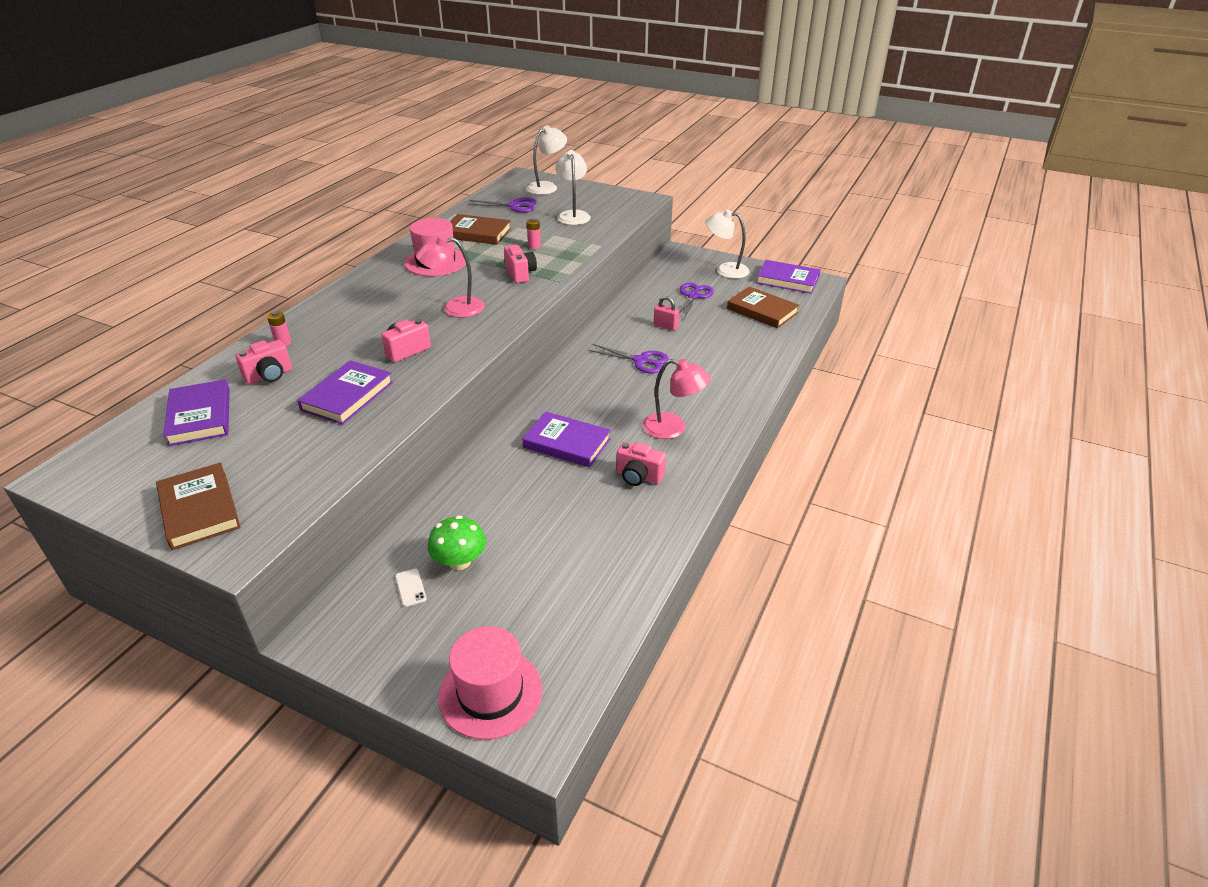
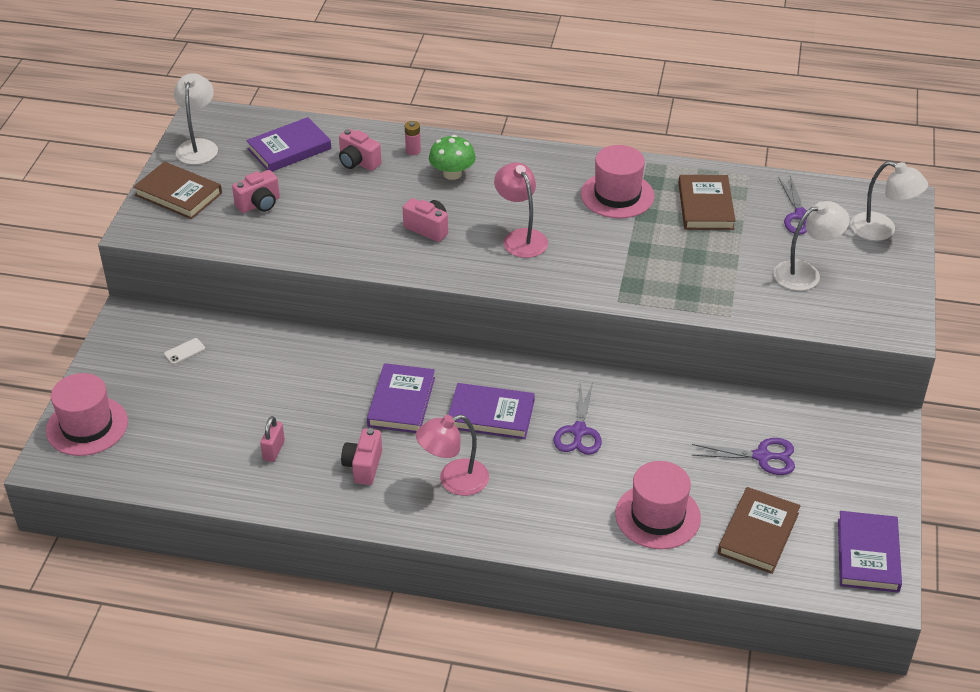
camera: 75 degrees right, 5 degrees up
(199, 509) = (178, 194): brown book -> brown book turned 75 degrees clockwise
(347, 396) = (342, 217): purple book -> purple book (491, 415)
(459, 561) = (219, 371): green mushroom -> green mushroom (452, 174)
(520, 274) = (620, 265): pink camera -> pink camera (259, 204)
(534, 246) = (696, 260): pink battery -> none
(665, 326) = (669, 441): pink padlock -> pink padlock (274, 450)
(673, 428) = (454, 481): pink lamp -> pink lamp turned 60 degrees clockwise
(725, 270) = (859, 481): white lamp -> white lamp (198, 146)
(737, 344) = (657, 516): none -> pink hat

